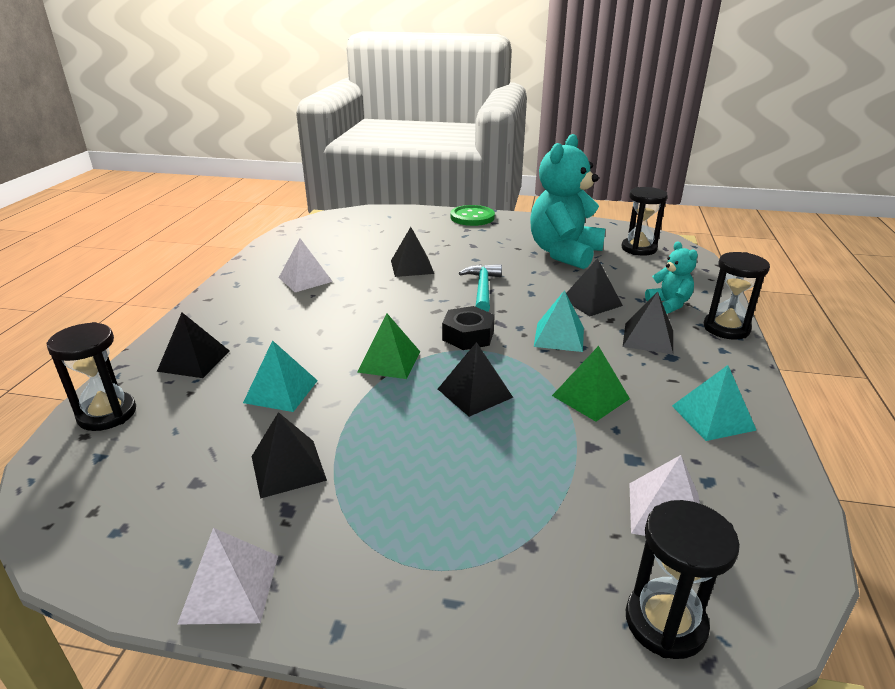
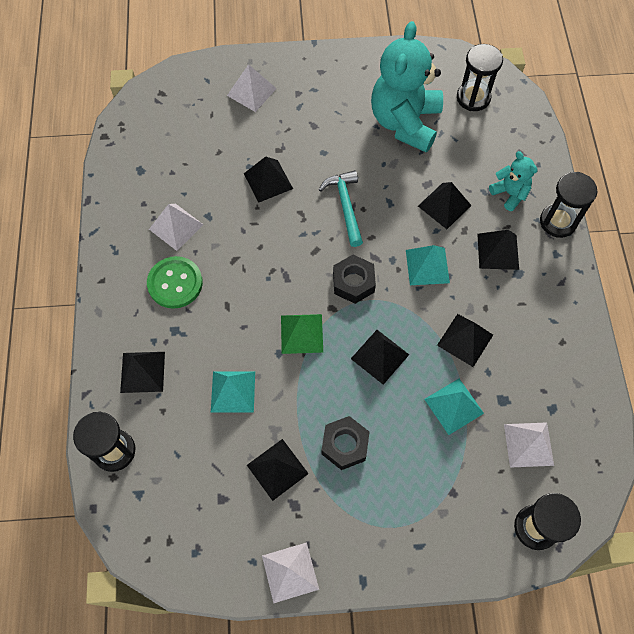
camera: 15 degrees left, 35 degrees up
(391, 462) = (345, 445): none -> black nut
(425, 225) = (251, 92): none -> white pyramid
(472, 217) = (296, 64): green button -> green button (175, 283)
(590, 397) = (465, 340): green pyramid -> black pyramid
(712, 417) = (552, 342): turquoise pyramid -> turquoise pyramid (453, 406)

